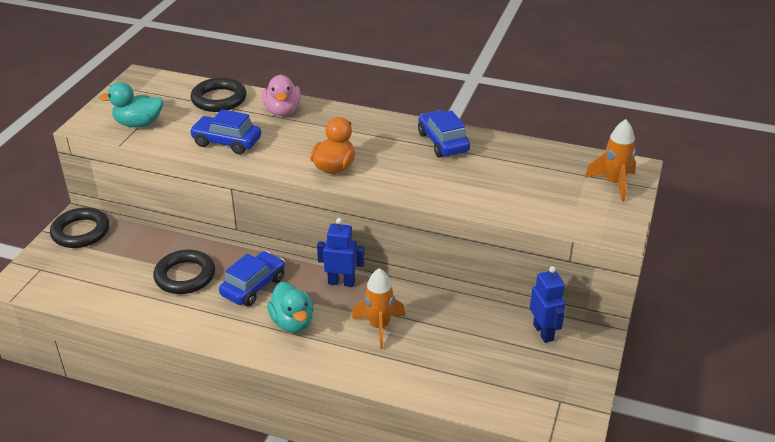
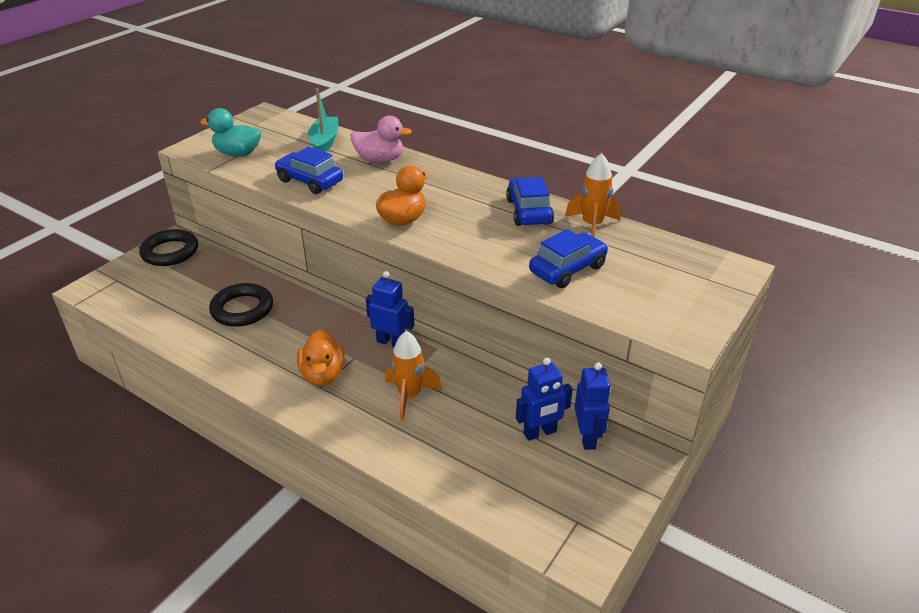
camera: 15 degrees right, 0 degrees up
(219, 99) = (325, 142): black ring -> turquoise boat
(253, 286) = (302, 331): blue car -> blue car (567, 269)
(282, 111) = (380, 160): pink duck -> pink duck turned 90 degrees counterclockwise
(292, 322) = (323, 375): turquoise duck -> orange duck
(503, 336) = (540, 433): none -> blue robot
(613, 183) = (705, 282): orange rocket -> orange rocket (592, 226)

